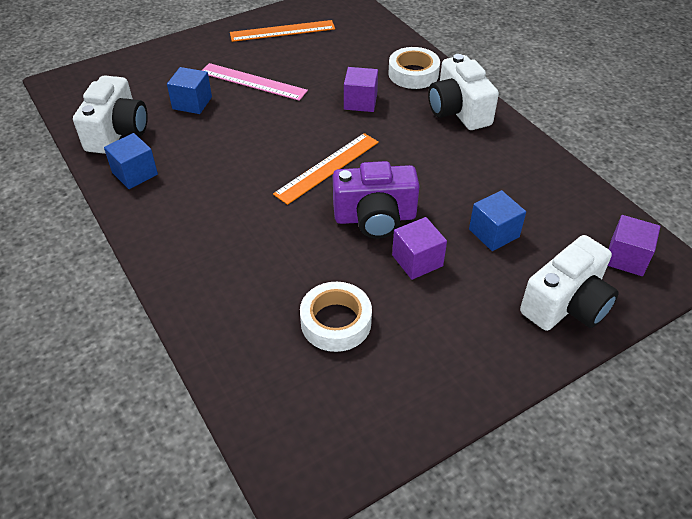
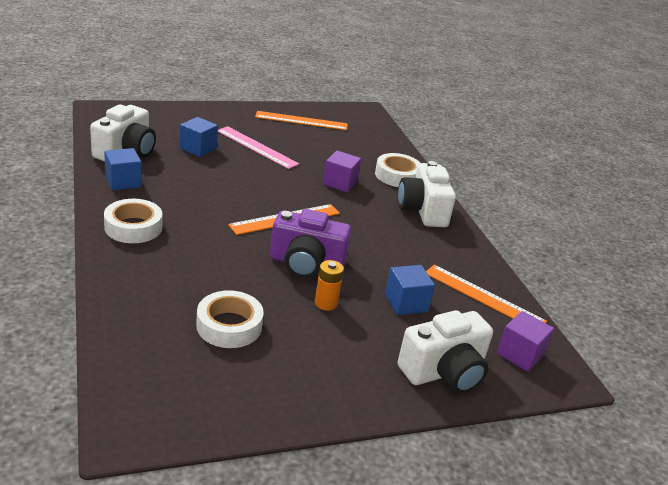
camera: 10 degrees right, 15 degrees down
(176, 230) = (133, 227): none -> white tape
(417, 260) = (326, 303): purple cube -> orange battery
(563, 200) = (483, 297): none -> orange ruler

